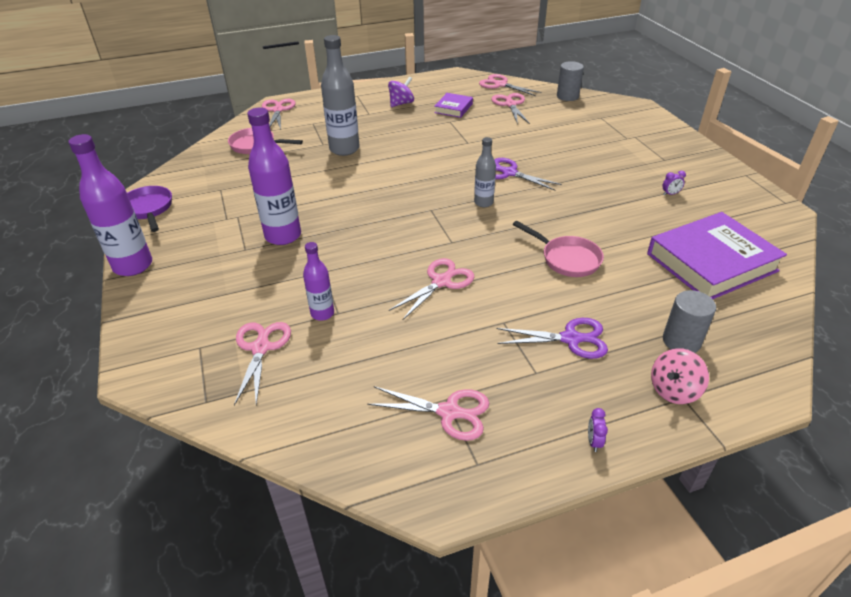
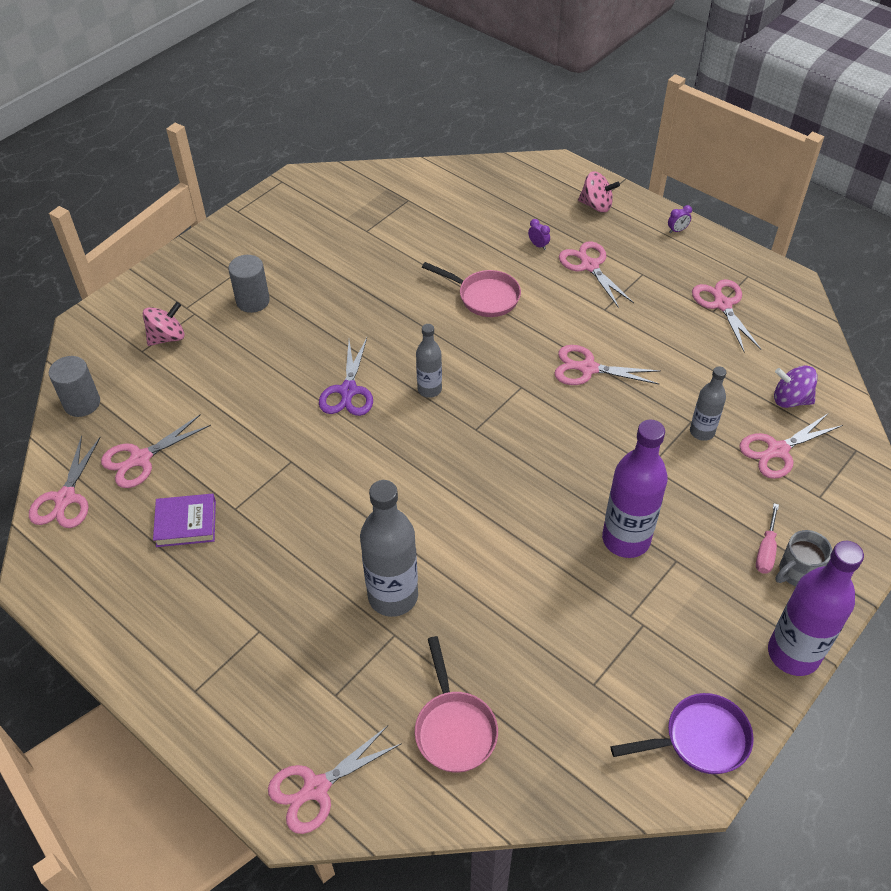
camera: 120 degrees left, 10 degrees up
(148, 209) = (700, 739): purple pan -> purple pan turned 135 degrees counterclockwise
(169, 298) = (797, 572): none -> grey mug
(201, 292) = (766, 550): none -> pink screwdriver
(322, 313) = (702, 432): purple bottle -> grey bottle
(401, 103) = (200, 603): purple spinning top -> purple spinning top (790, 400)
(567, 259) = (484, 296): pink pan -> pink pan turned 105 degrees clockwise
(570, 339) = (589, 266): purple scissors -> pink scissors
(608, 126) = (167, 337): none -> pink spinning top
(670, 194) = (313, 254): purple clock -> purple clock (538, 245)
(681, 341) = (540, 210): grey cylinder -> grey cylinder (253, 301)
(711, 262) = (420, 211): purple book -> none

